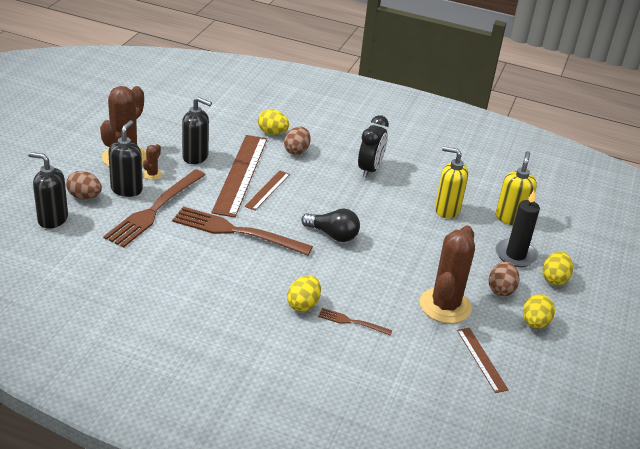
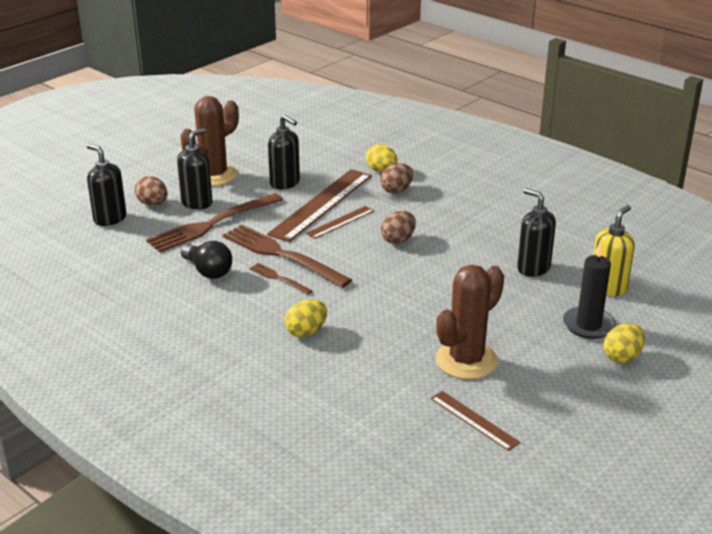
camera: 25 degrees right, 5 degrees down
(152, 174) = (231, 193): brown cactus -> none
(333, 235) = (383, 273): black light bulb -> black light bulb (208, 271)
(351, 322) = (347, 357): brown fork -> brown fork (278, 278)
(369, 169) = (467, 218): black clock -> none
(446, 210) = (533, 268): yellow soap dispenser -> black soap dispenser
(481, 359) = (474, 420): brown ruler -> brown ruler turned 45 degrees counterclockwise
(501, 289) = (546, 356): brown egg -> brown egg (398, 240)
(534, 323) = (565, 397): yellow egg -> none

